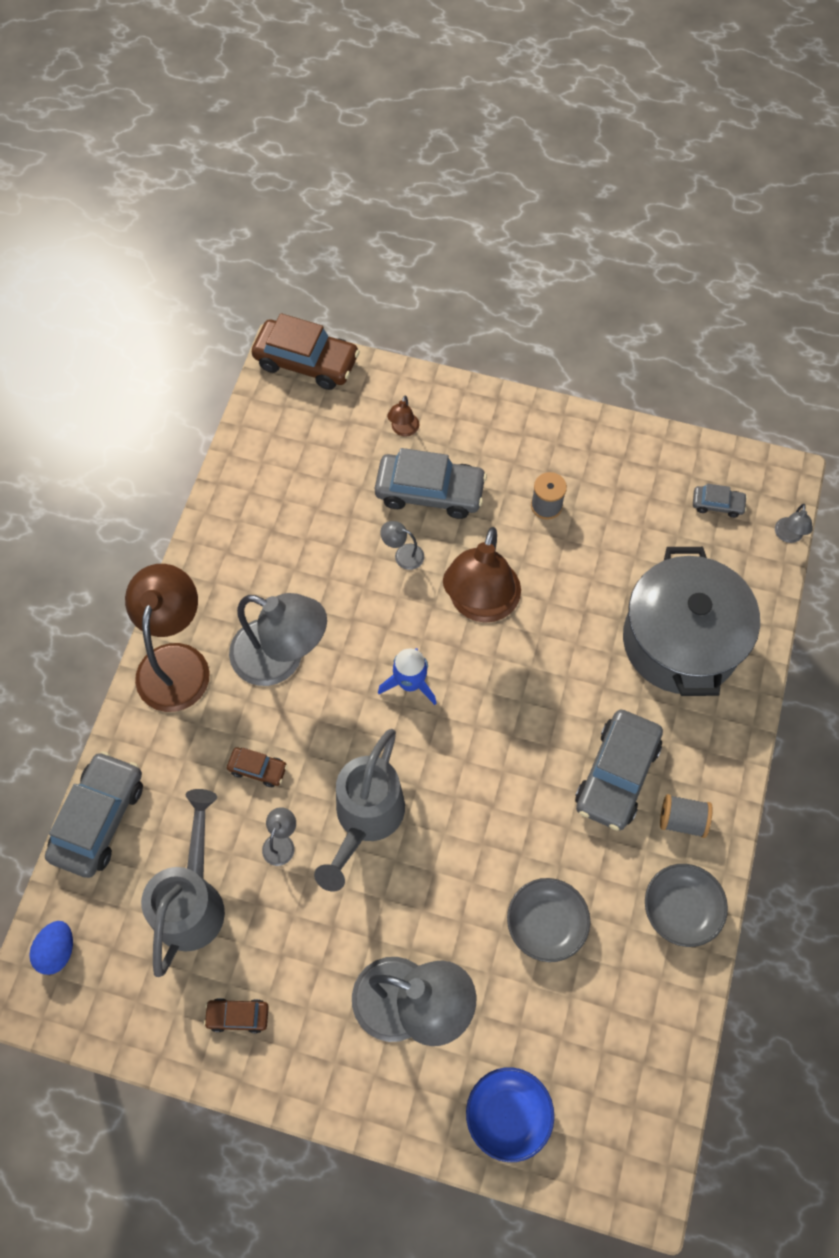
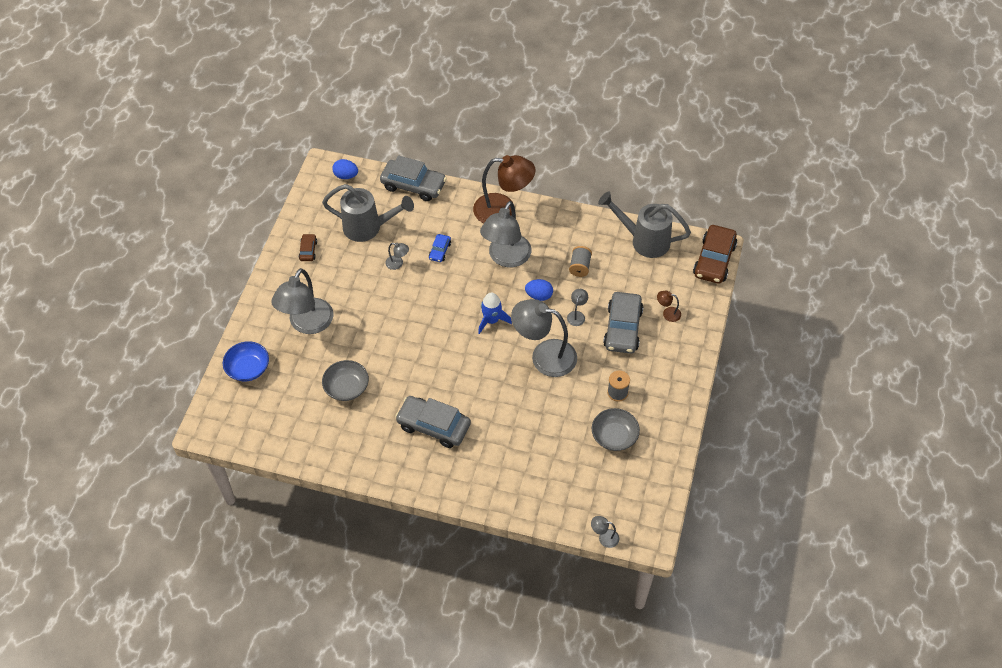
camera: 90 degrees right, 10 degrees down
(258, 769) = (440, 251): brown car -> blue car
(362, 609) = (539, 296): none -> blue egg
(365, 820) = (409, 301): grey watering can -> grey watering can (643, 240)
(480, 605) = (544, 356): brown lamp -> grey lamp
(681, 641) = (523, 466): grey pot -> none
(681, 909) = (351, 456): grey bowl -> grey bowl (614, 436)
(682, 820) = (404, 460): grey spool -> grey spool (580, 267)
(717, 504) = (626, 494): grey car -> none

